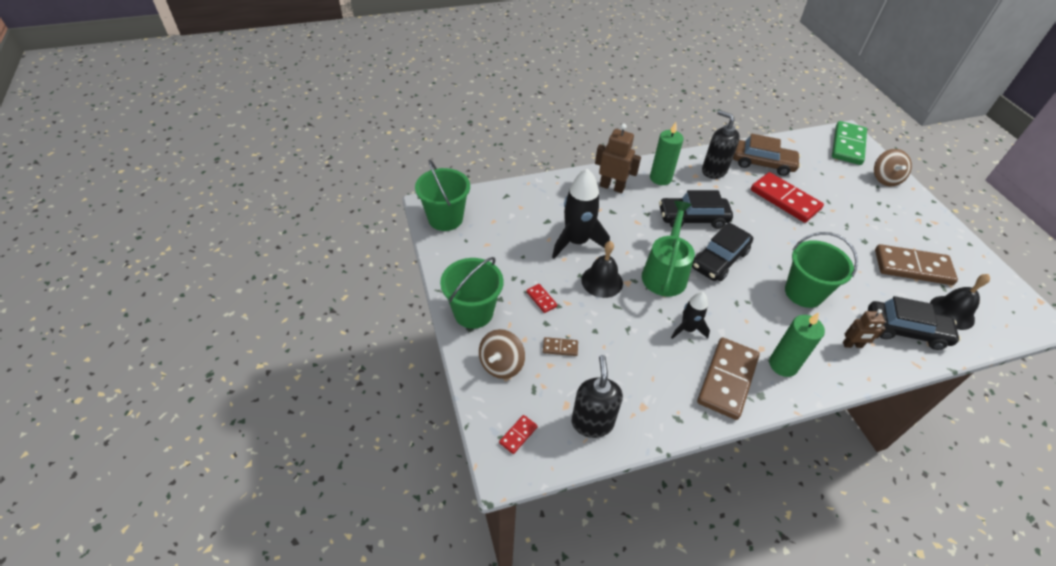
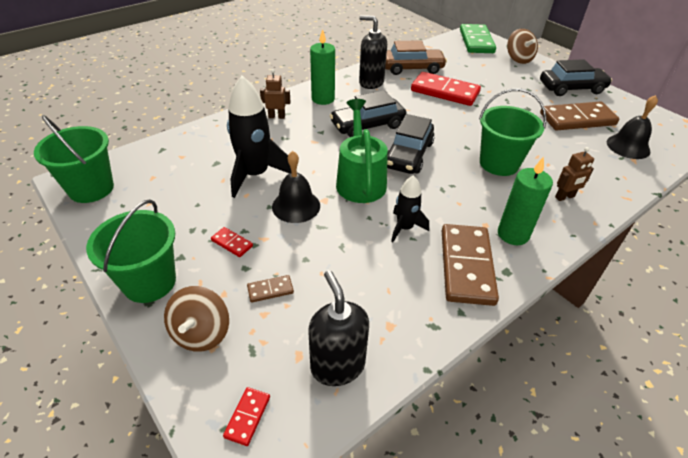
camera: 20 degrees left, 5 degrees down
(612, 187) = (276, 116): brown robot -> brown robot, size x0.62
(905, 330) = (601, 171): black car -> black car (571, 88)

